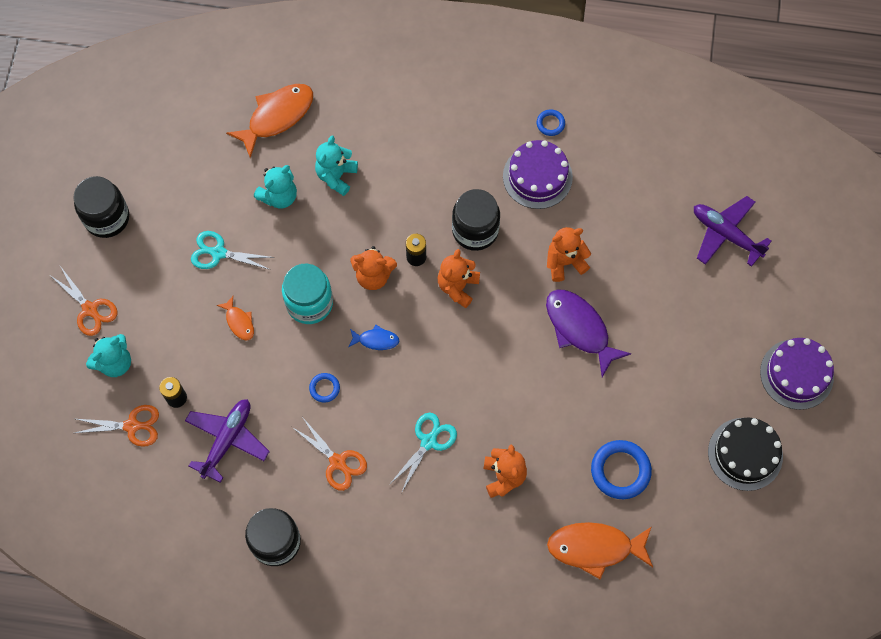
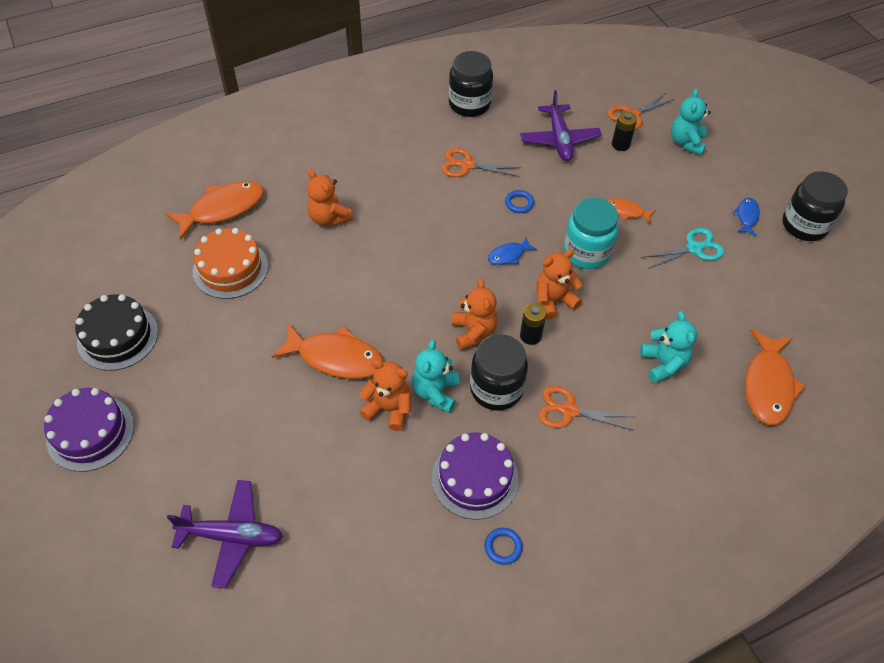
camera: 145 degrees right, 15 degrees down
(90, 309) = (741, 163): orange scissors -> orange scissors (568, 410)
(144, 255) = (746, 216): none -> blue fish
(279, 196) = (693, 318): turquoise teddy bear -> turquoise teddy bear (435, 392)
(429, 441) = (407, 211): turquoise scissors -> none
(565, 262) = (388, 409): orange teddy bear -> orange teddy bear turned 105 degrees counterclockwise
(579, 329) = (335, 358): purple fish -> orange fish
(620, 470) = (230, 268): blue ring -> orange cake

